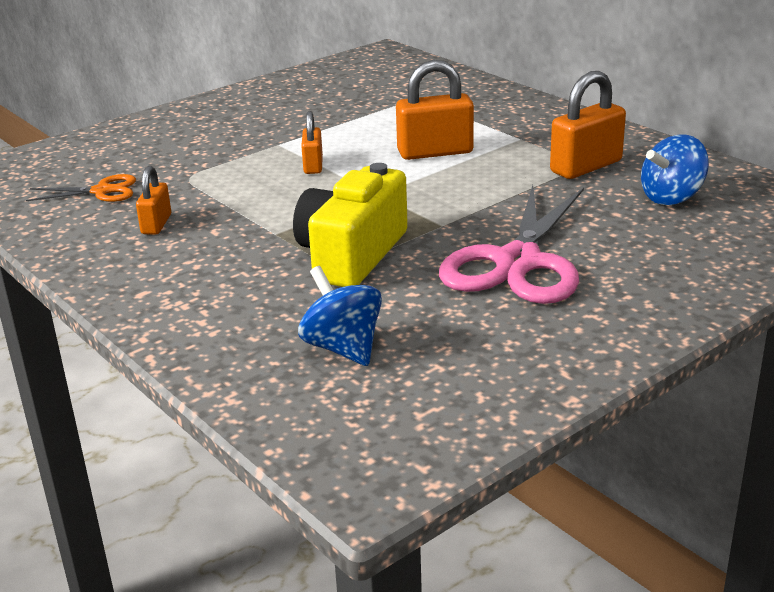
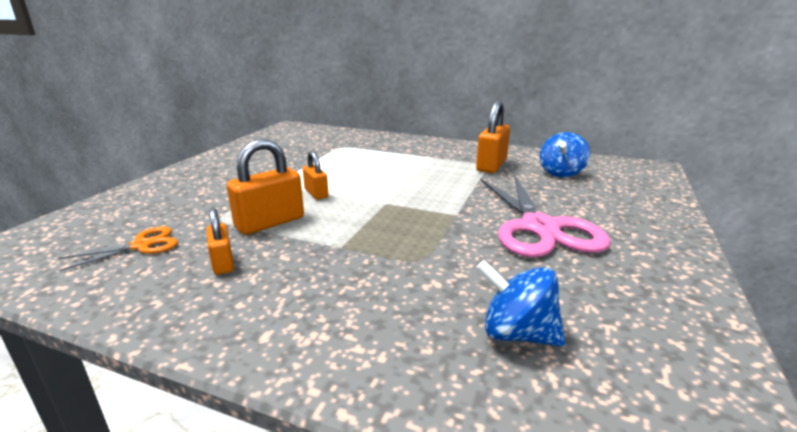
camera: 30 degrees left, 5 degrees down
(352, 255) = (421, 249): yellow camera -> none
(435, 152) = (391, 172): orange padlock -> orange padlock (270, 223)

